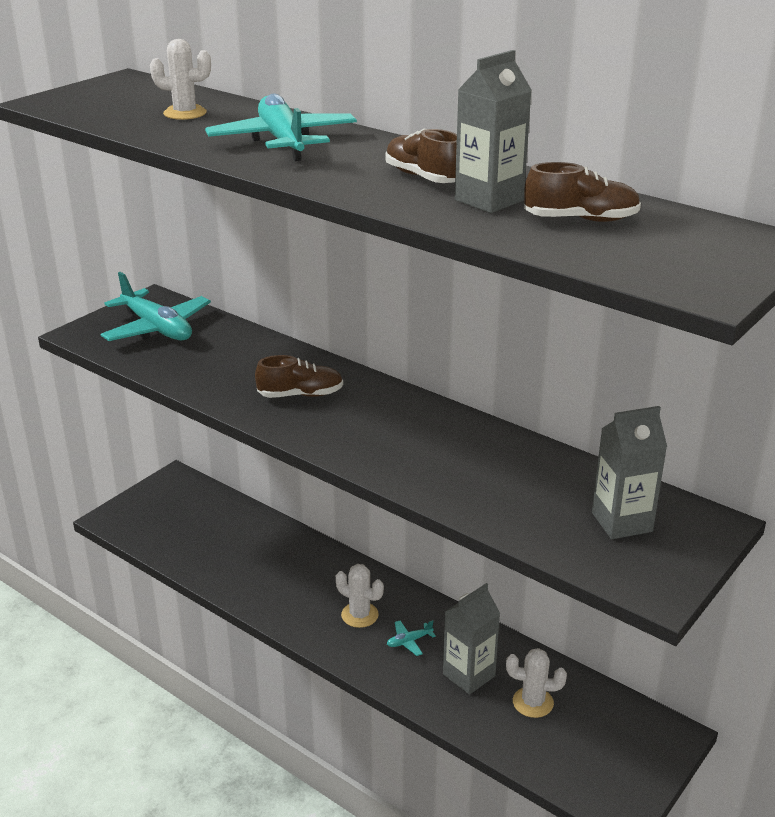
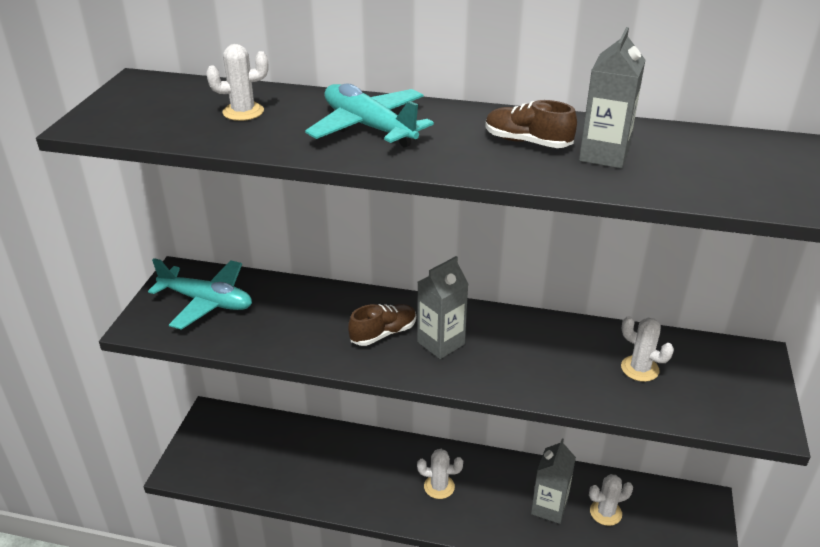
camera: 25 degrees left, 5 degrees up
(409, 641) = (489, 495): turquoise plane -> none
(551, 496) = (639, 369): none -> white cactus
(581, 219) = (690, 159): brown shoe -> none
(621, 522) = (702, 375): grey carton -> grey carton (441, 343)

